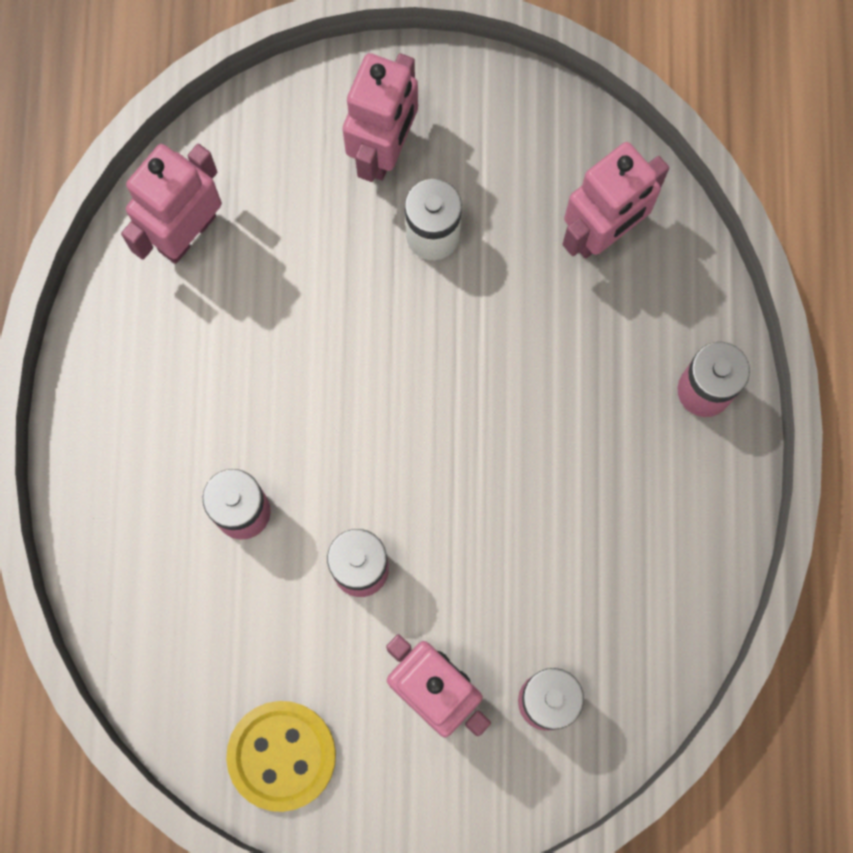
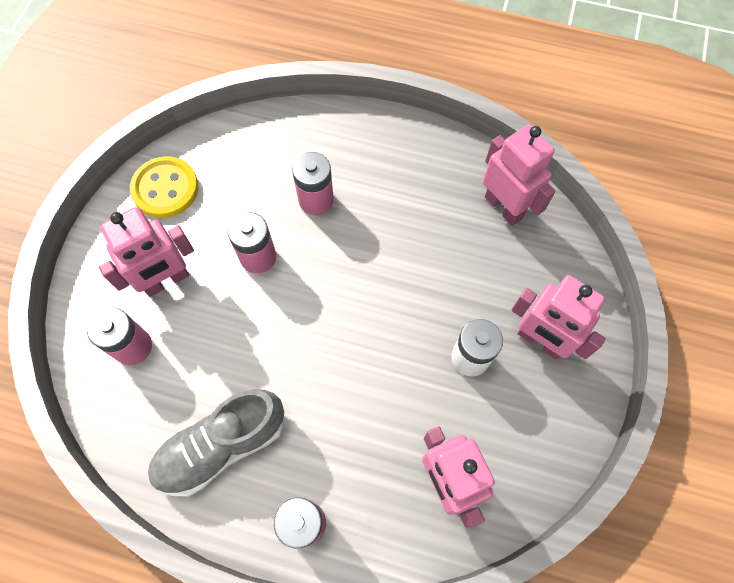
camera: 105 degrees right, 10 degrees down
(644, 526) = (222, 446): none -> grey shoe

